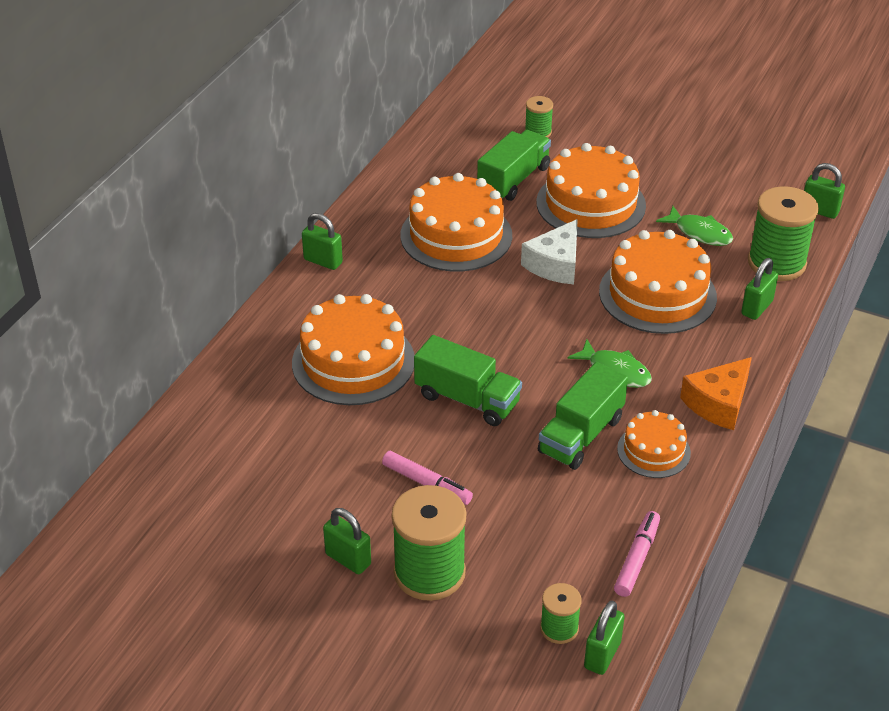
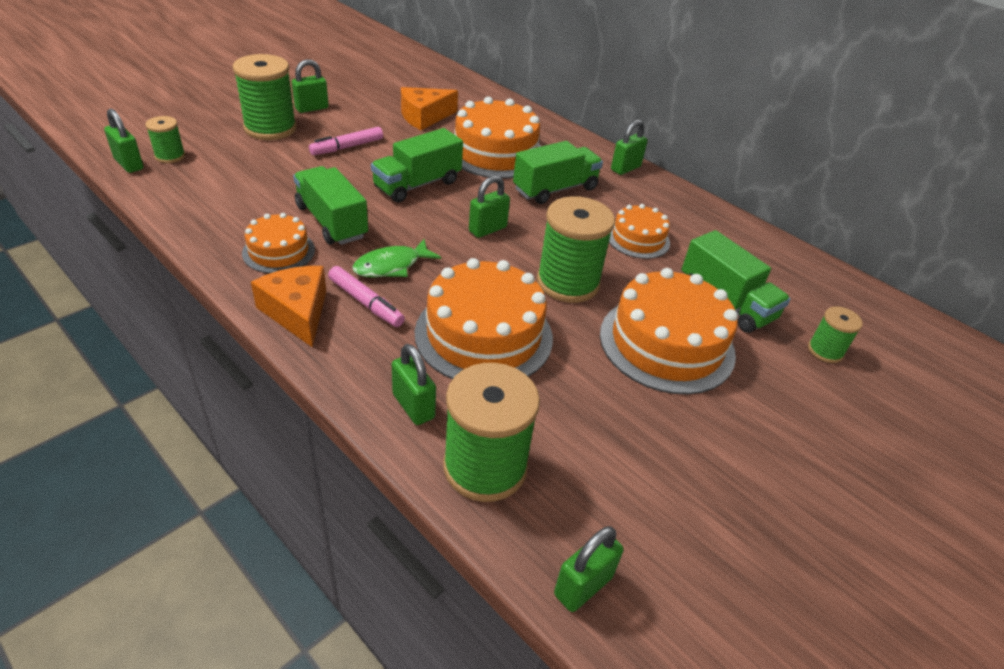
camera: 105 degrees right, 0 degrees up
(302, 445) = (424, 117): none -> orange cheese
(403, 301) = (555, 189): none -> green truck
(456, 235) = (638, 239): orange cake -> orange cake, size x0.56
(512, 328) = (487, 229): none -> green padlock
(555, 264) = (568, 283): white cheese -> green spool
(636, 559) = (184, 204): pink marker -> pink marker (365, 302)
(699, 233) = (578, 416): green fish -> none

